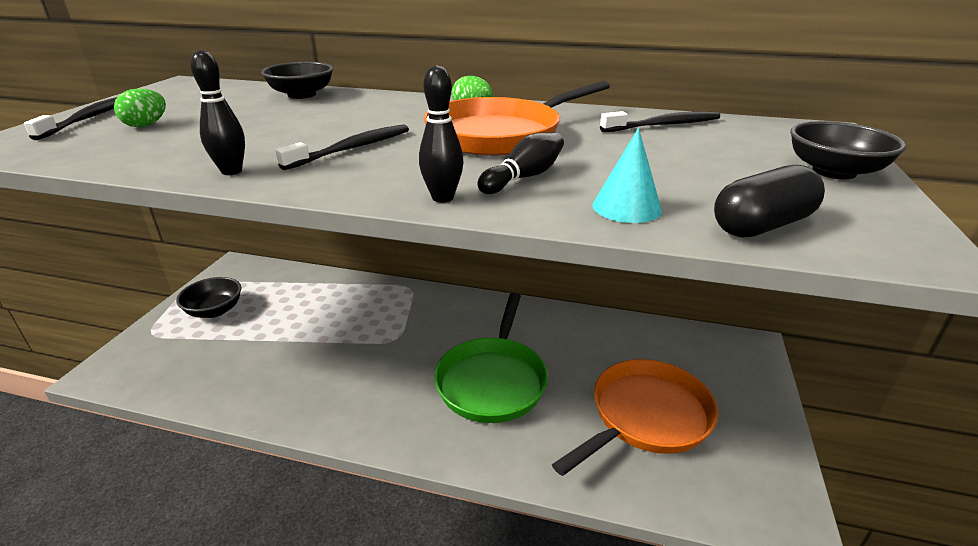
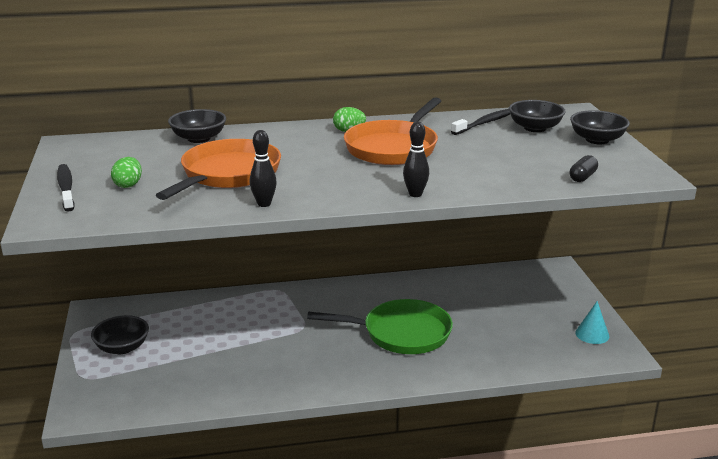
camera: 25 degrees left, 5 degrees down
(352, 149) = (314, 175): black toothbrush -> none
(493, 380) = (401, 333): green pan -> green pan turned 75 degrees counterclockwise
(524, 177) = (443, 174): black bowling pin -> none
(626, 207) = (514, 180): turquoise cone -> turquoise cone (592, 334)
(645, 417) = (516, 327): orange pan -> orange pan (227, 174)
(736, 141) = (535, 128): none -> black bowl
(762, 225) = (582, 177): black capsule -> black capsule, size x0.65

